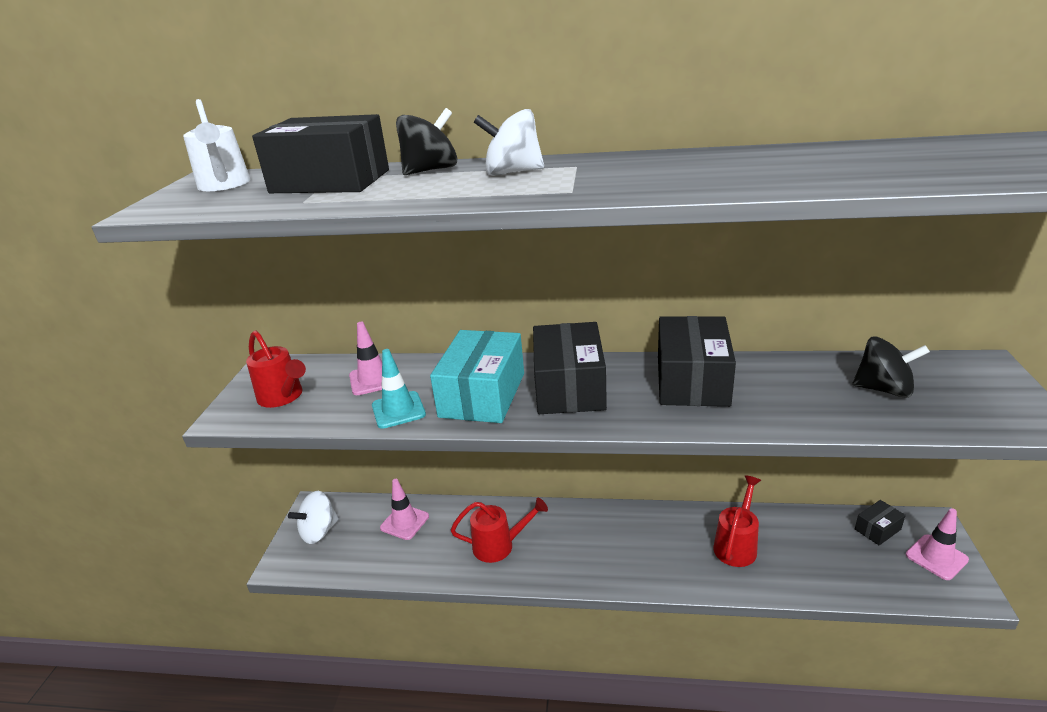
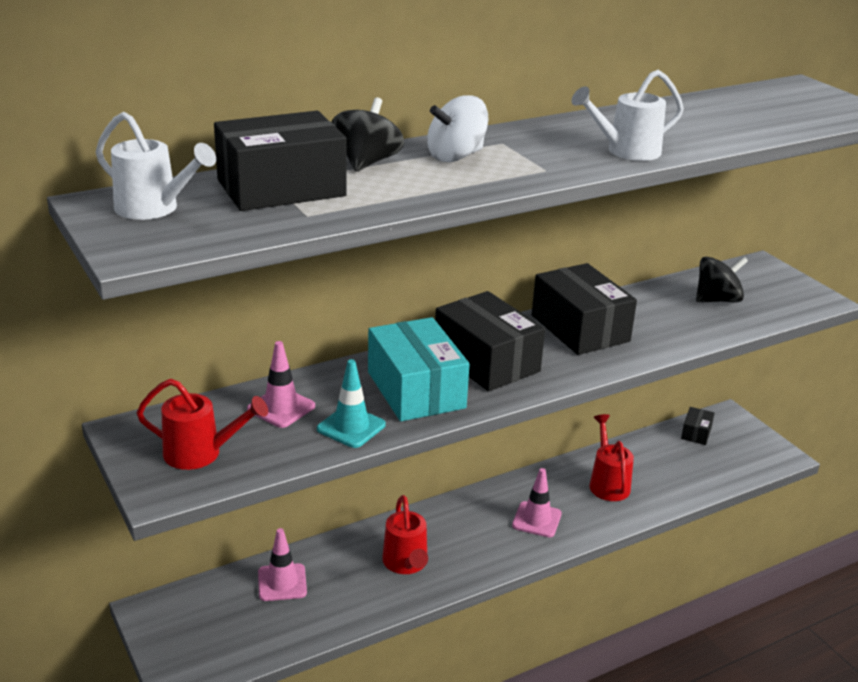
camera: 40 degrees left, 0 degrees up
(319, 531) = (189, 631): white spinning top -> none
(499, 546) = (406, 564): red watering can -> red watering can turned 120 degrees clockwise
(692, 184) = (626, 151): none -> white watering can
(936, 557) = (746, 439): pink traffic cone -> pink traffic cone (536, 520)

